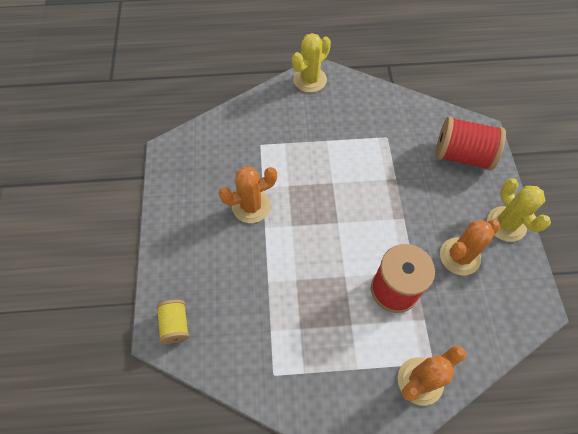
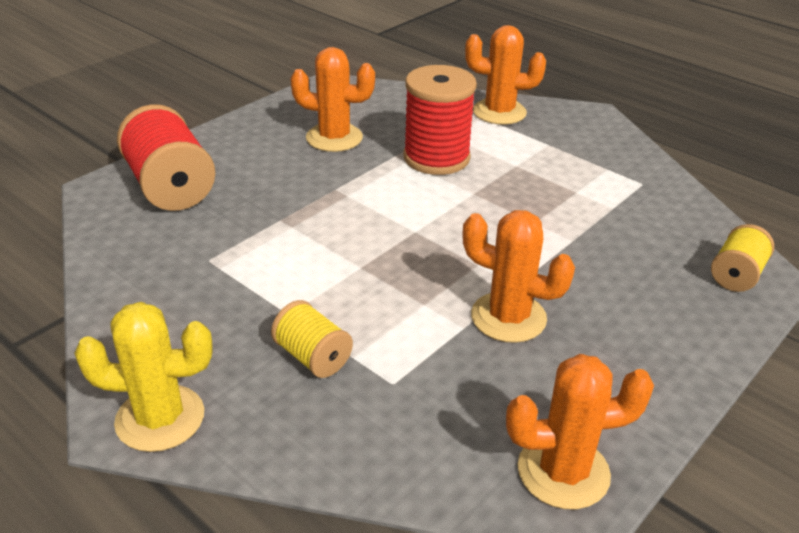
camera: 135 degrees left, 25 degrees down
(178, 157) = (563, 472): none -> orange cactus
(296, 132) = (312, 357): none -> yellow spool
(506, 224) = (248, 127): yellow cactus -> none

